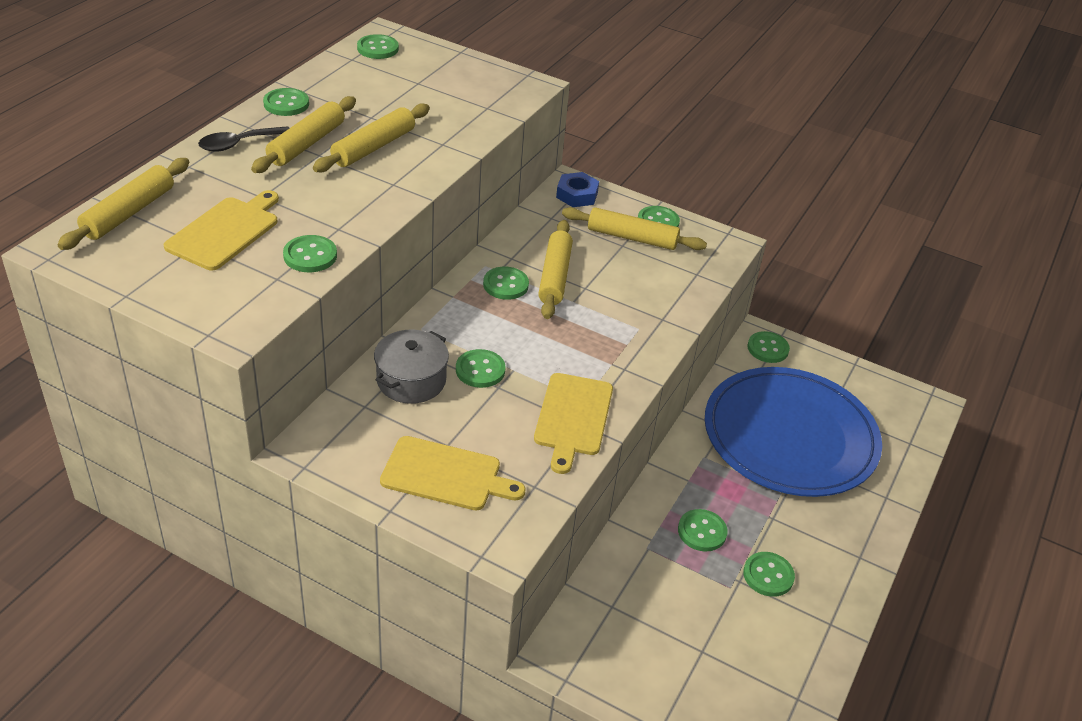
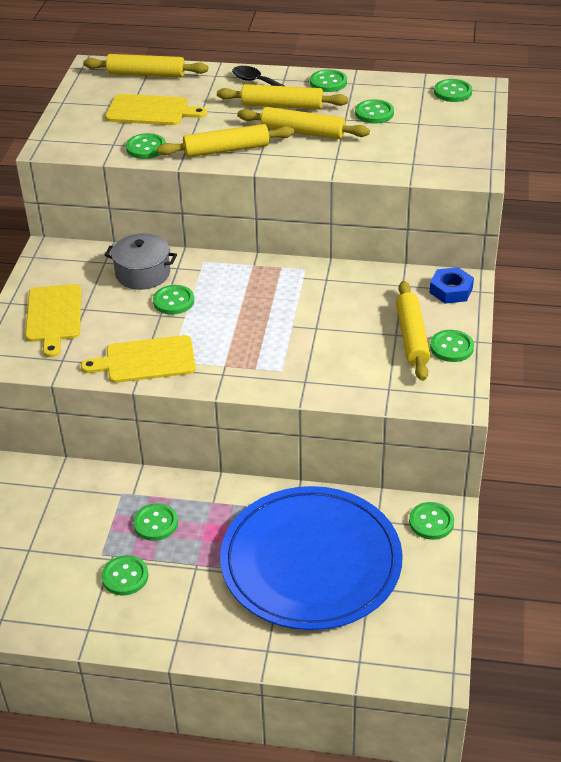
camera: 75 degrees right, 0 degrees up
(505, 285) = (287, 285): green button -> green button (374, 113)
(555, 276) = (318, 308): yellow rolling pin -> yellow rolling pin (226, 150)

